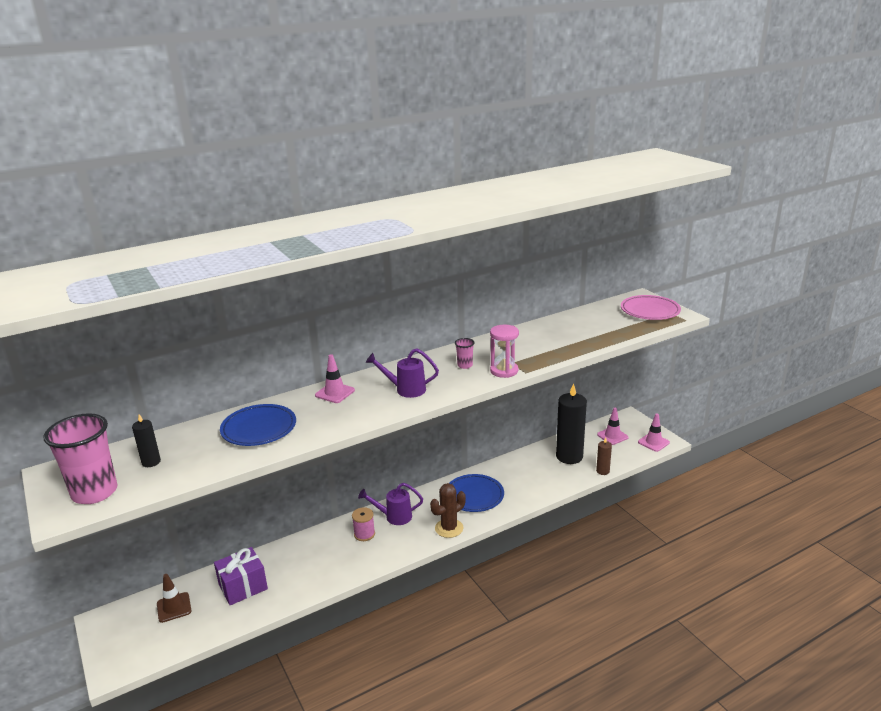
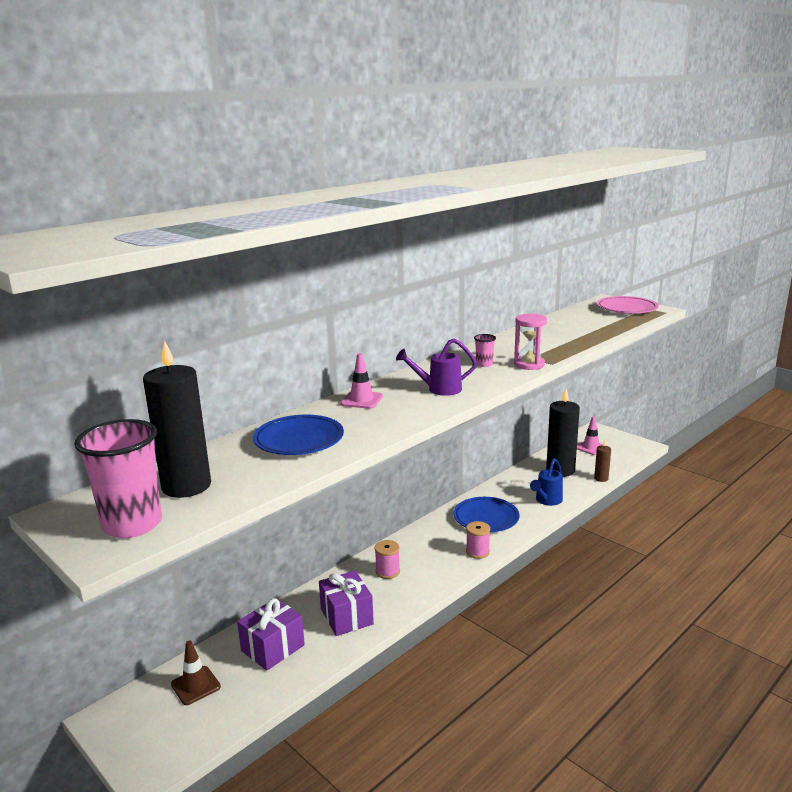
camera: 15 degrees left, 5 degrees down
(151, 462) = (186, 486): black candle -> black candle, size x2.11
(311, 570) = (346, 616): none -> purple gift
(394, 517) = (411, 550): purple watering can -> none
(449, 528) = (477, 552): brown cactus -> pink spool
(538, 487) = (547, 500): none -> blue watering can
(653, 442) = (633, 448): pink traffic cone -> none

